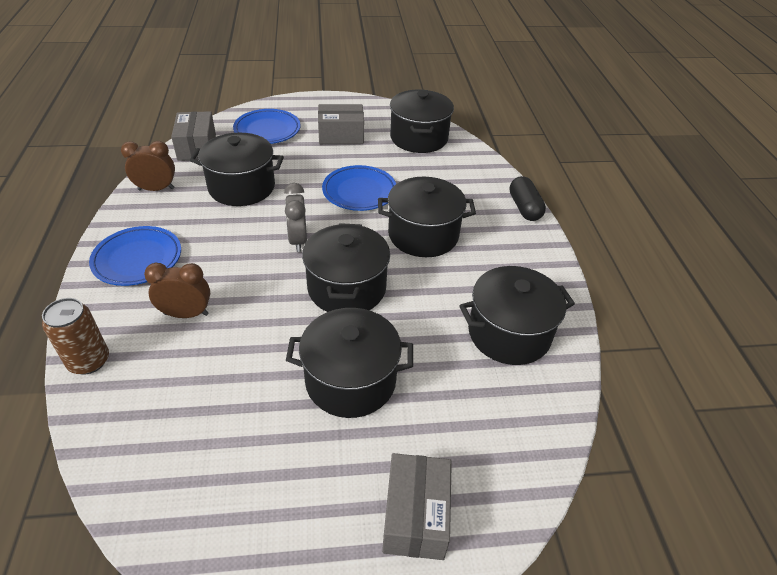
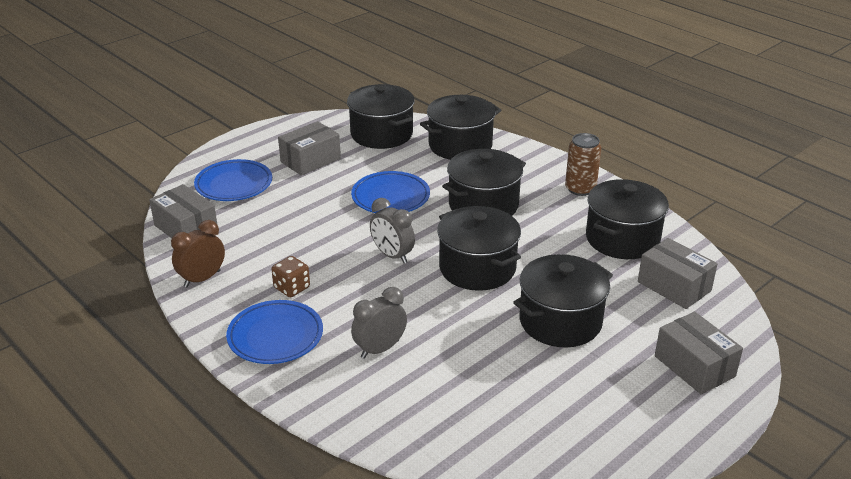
camera: 35 degrees left, 10 degrees down
(89, 361) = (351, 420): brown can -> brown can (580, 189)
(186, 314) = (380, 349): brown clock -> grey clock
(198, 227) = (292, 288): none -> brown dice
(241, 187) = (282, 240): black pot -> black pot (460, 145)
(501, 413) = (674, 286): none -> grey box
(524, 208) = (531, 152): black capsule -> none

